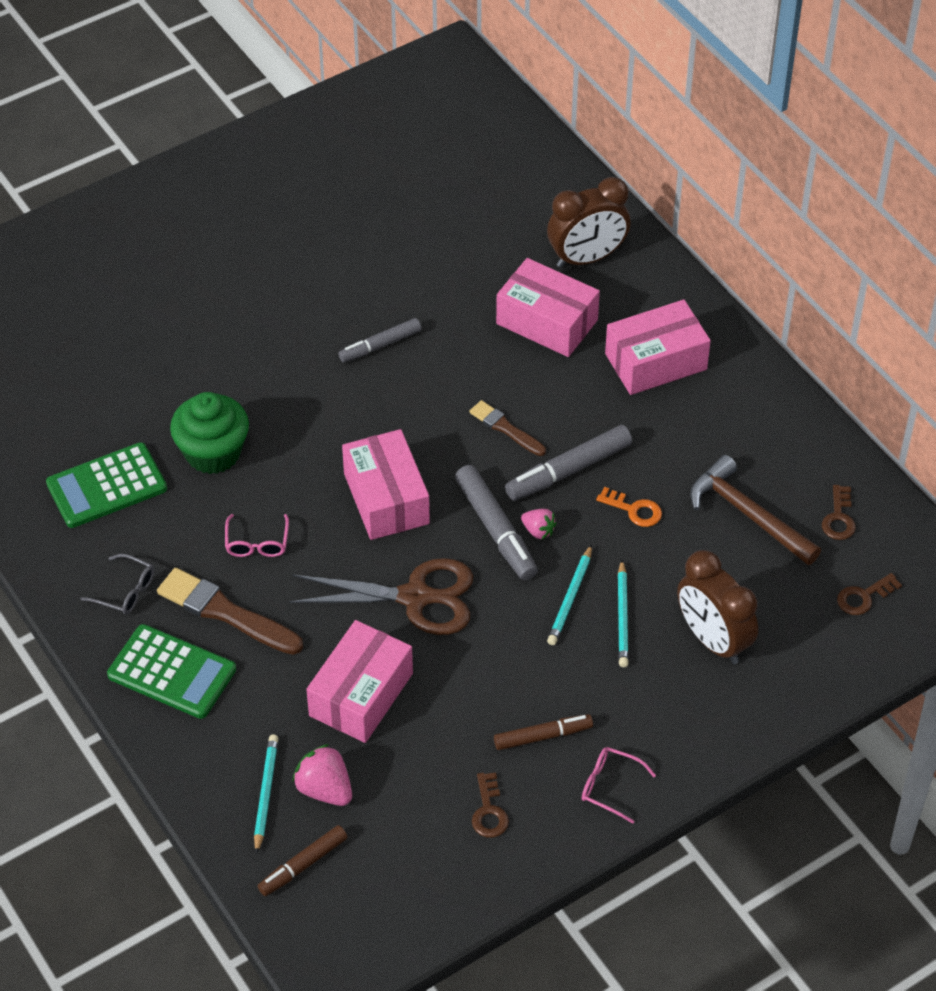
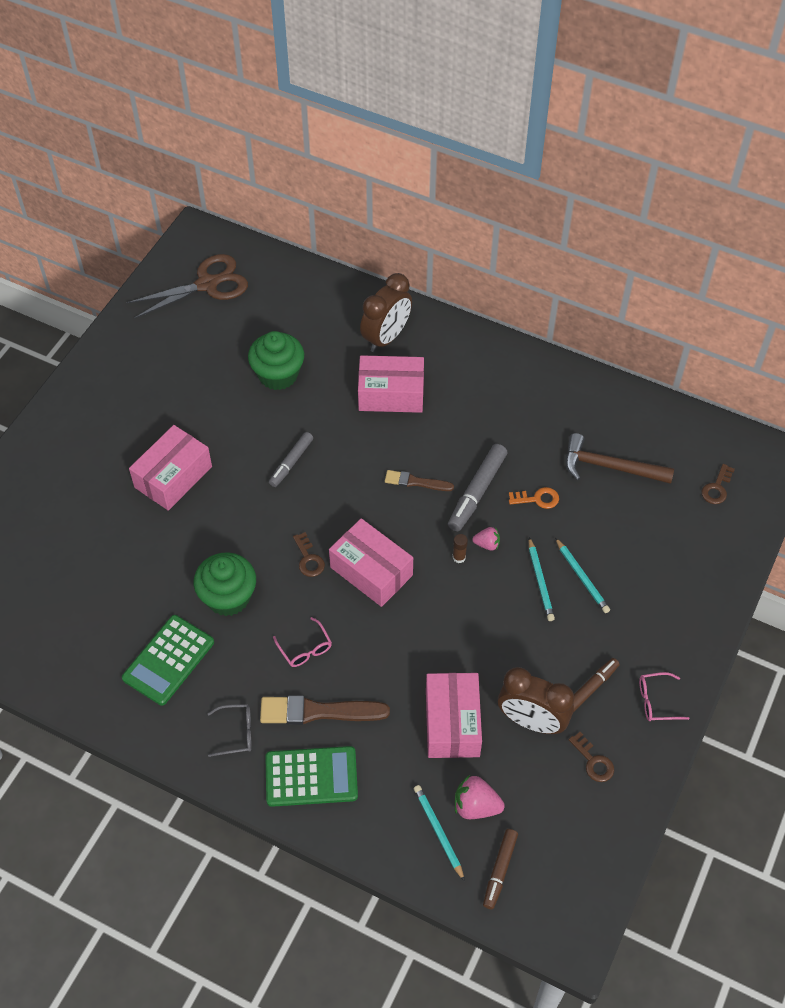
camera: 30 degrees left, 5 degrees up
(416, 597) = (440, 632): brown scissors -> brown scissors (208, 284)
(433, 246) = (278, 374): none -> green cupcake
(496, 529) = (459, 557): grey marker -> brown glue stick
(656, 362) = (480, 389): pink box -> pink box (173, 477)
(713, 640) = (648, 564): brown clock -> brown clock (531, 721)
(839, 518) = (665, 442): brown key -> brown key (308, 559)

